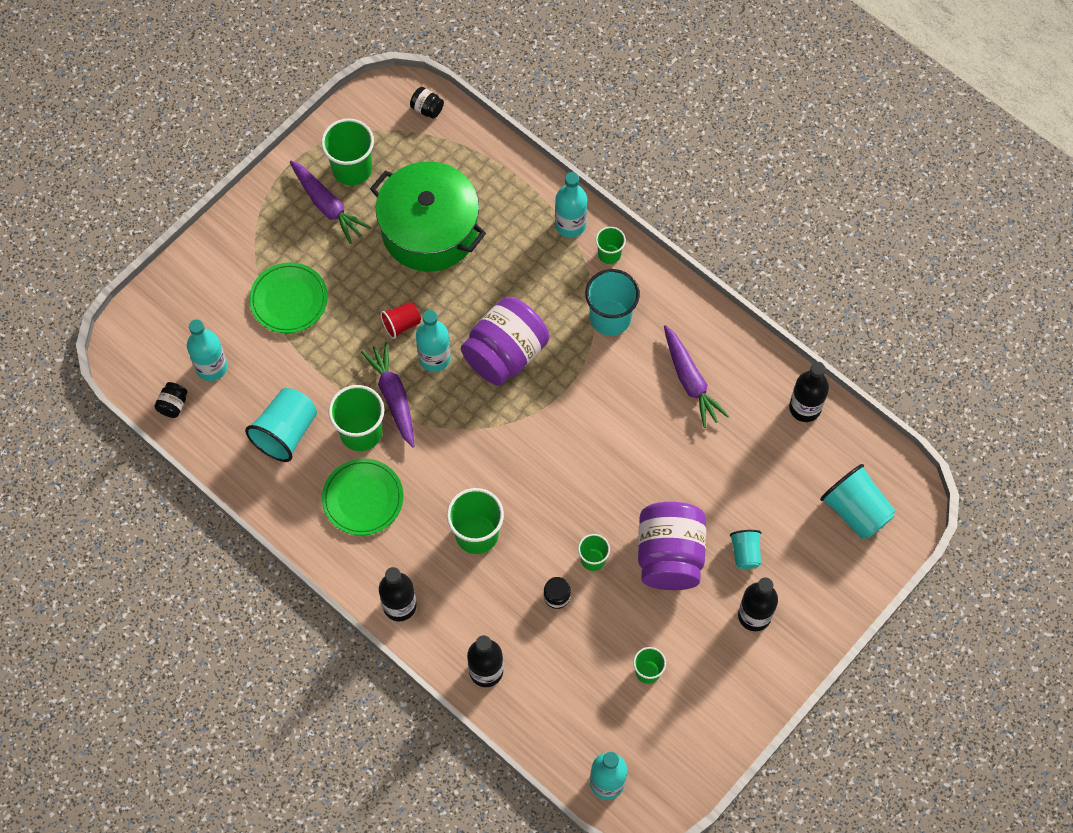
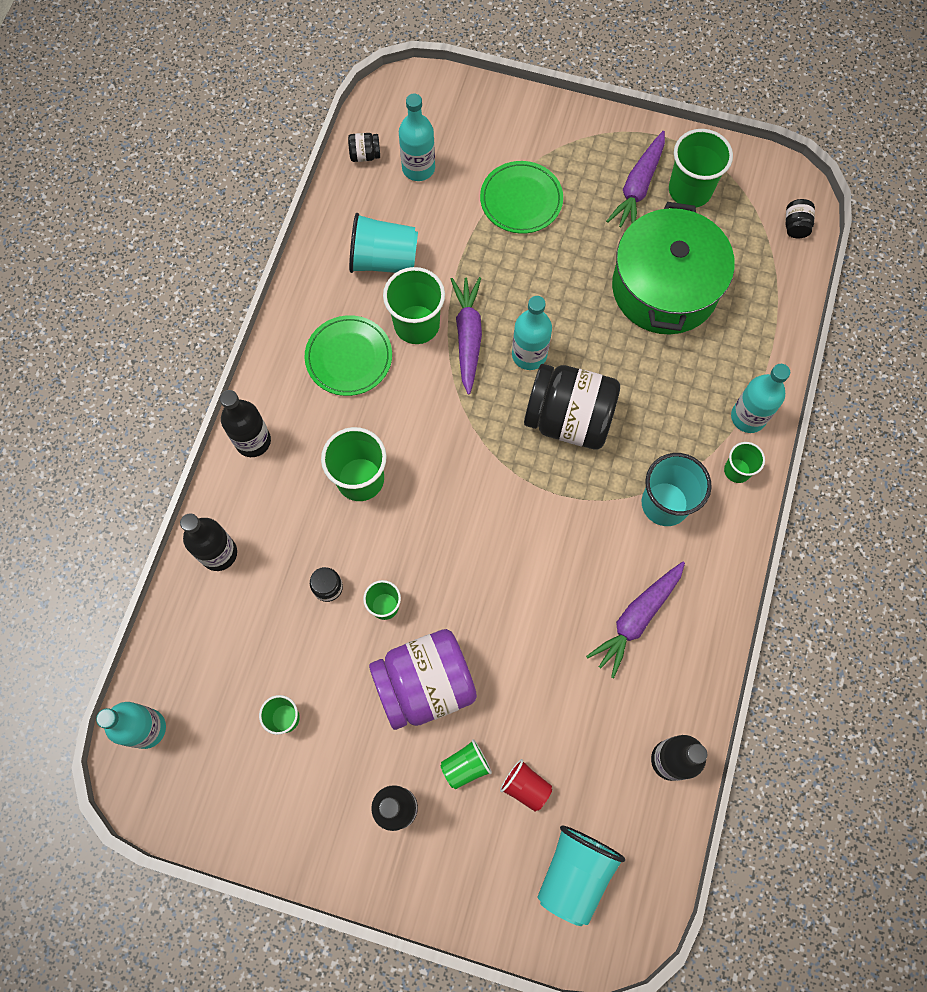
camera: 65 degrees right, 5 degrees up
(393, 397) = (468, 337): purple carrot -> purple carrot turned 45 degrees counterclockwise
(401, 324) = (549, 309): red cup -> red cup (525, 786)
(505, 354) = (569, 419): purple jar -> black jar
(745, 553) = (465, 766): turquoise cup -> green cup

